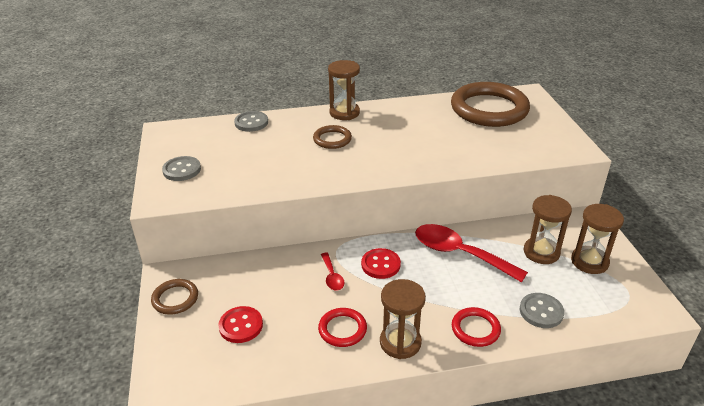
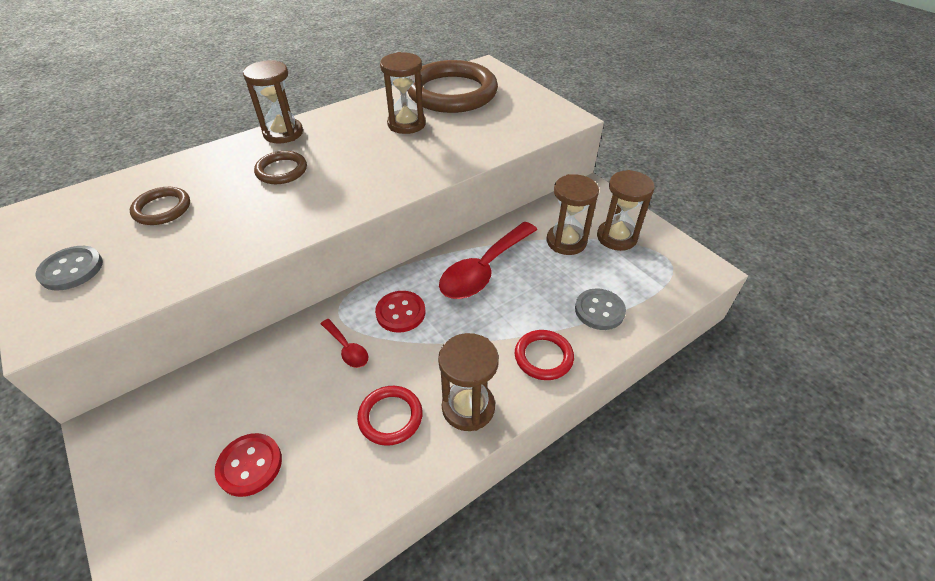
camera: 25 degrees left, 10 degrees up
(175, 299) = (133, 461): brown ring -> brown ring (162, 209)
(251, 122) = (158, 174): grey button -> none
(439, 126) = (406, 124): none -> brown hourglass
(460, 253) = (484, 269): red spoon -> red spoon turned 60 degrees counterclockwise

